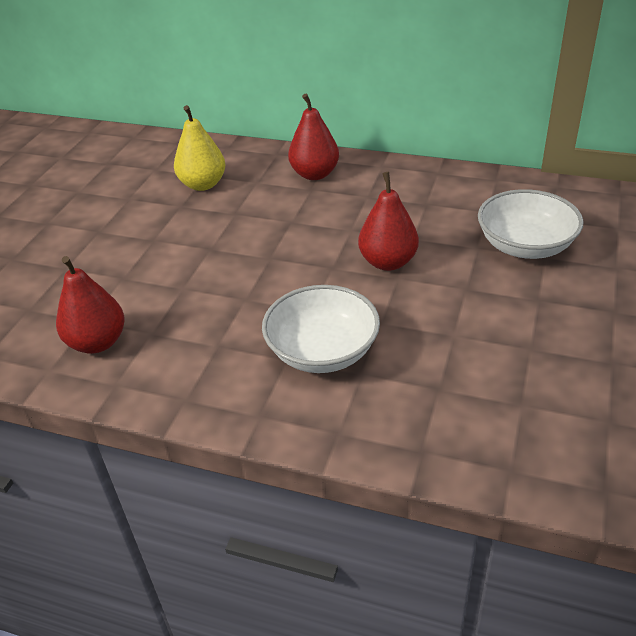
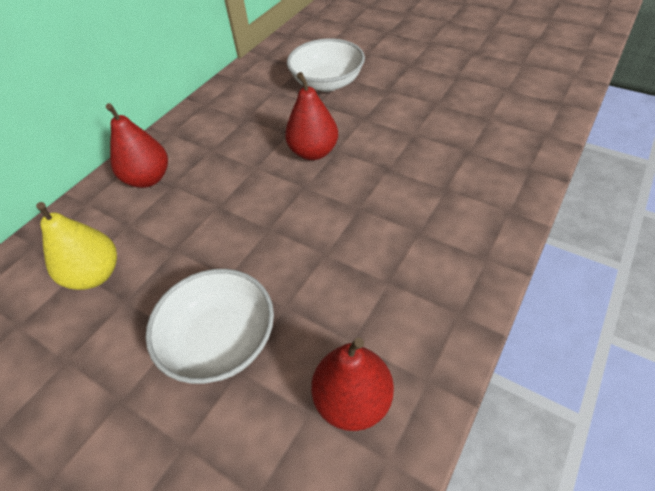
camera: 75 degrees left, 10 degrees up
(322, 351) = (414, 207): white bowl -> white bowl (220, 340)

